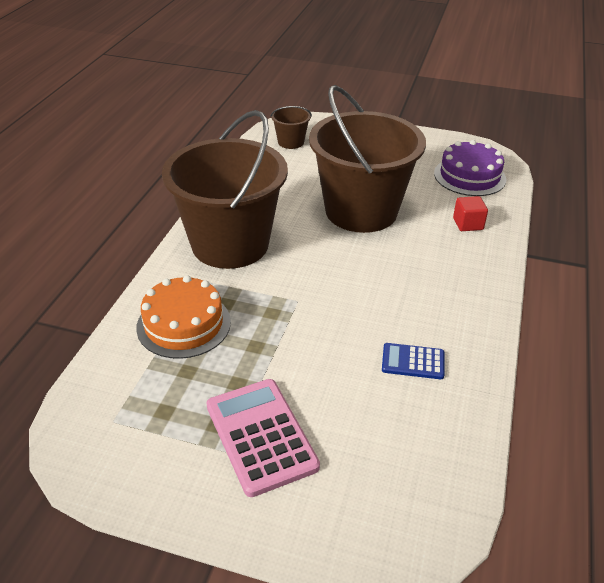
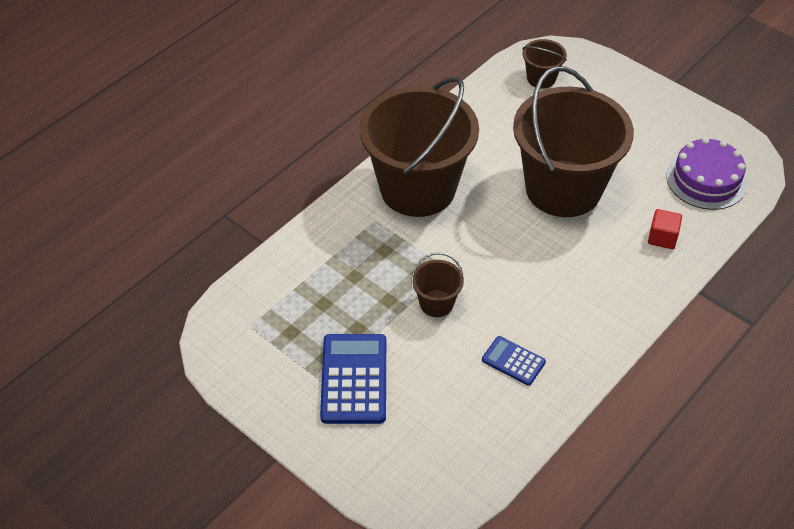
camera: 25 degrees right, 10 degrees up
(184, 324) = (339, 259): orange cake -> none
(260, 436) = (354, 379): pink calculator -> blue calculator
(305, 334) = (436, 303): none -> brown bucket

